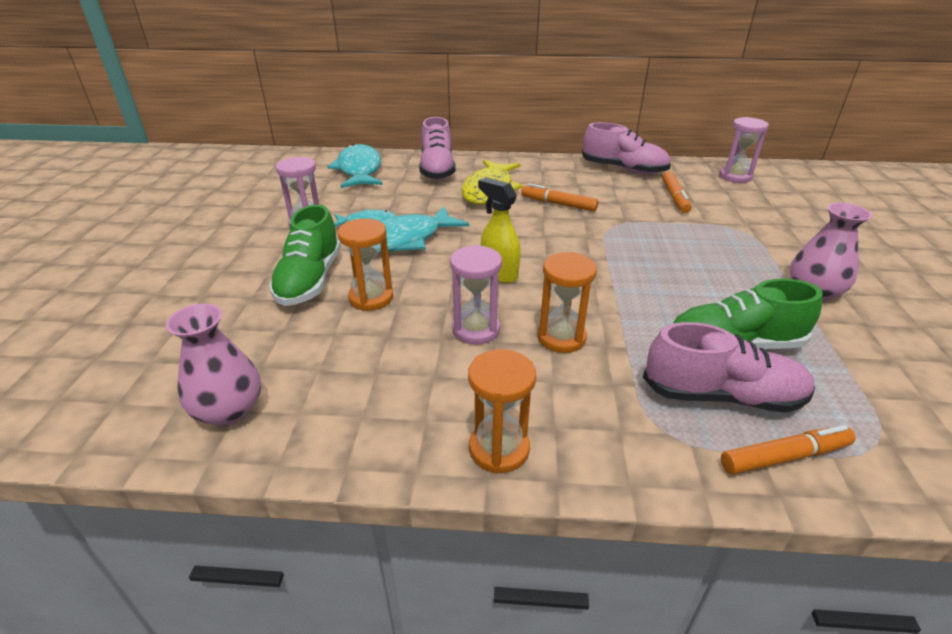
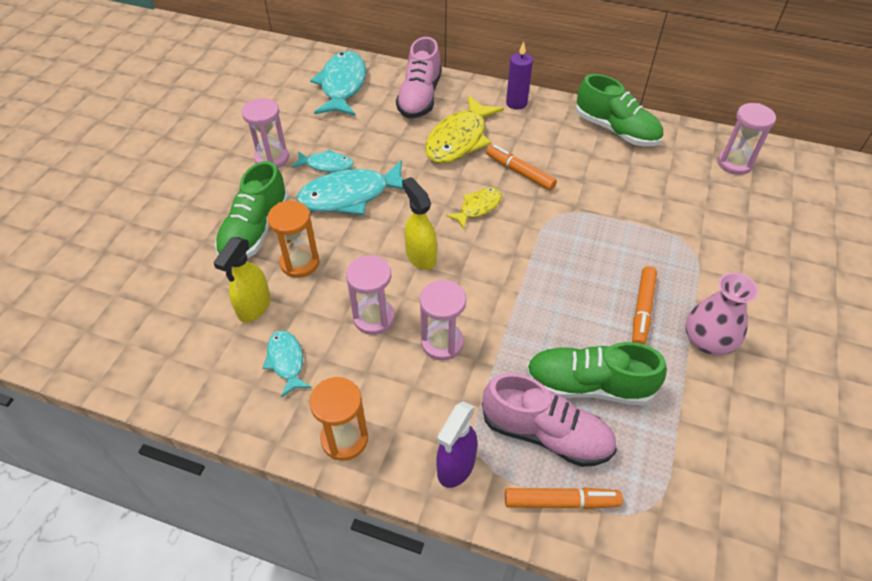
camera: 15 degrees right, 15 degrees up
(229, 410) = (162, 356): pink vase -> none
(332, 343) = (254, 307): none -> yellow spray bottle
(392, 386) = (286, 361): none -> turquoise fish
(527, 163) = (516, 103): none -> purple candle
(534, 231) = (478, 207): none -> yellow fish
(561, 337) = (442, 343): orange hourglass -> pink hourglass
(623, 169) = (616, 130): pink shoe -> green shoe
(646, 448) = (455, 467): none -> purple spray bottle
(674, 197) = (647, 184): orange marker -> orange marker (642, 310)

